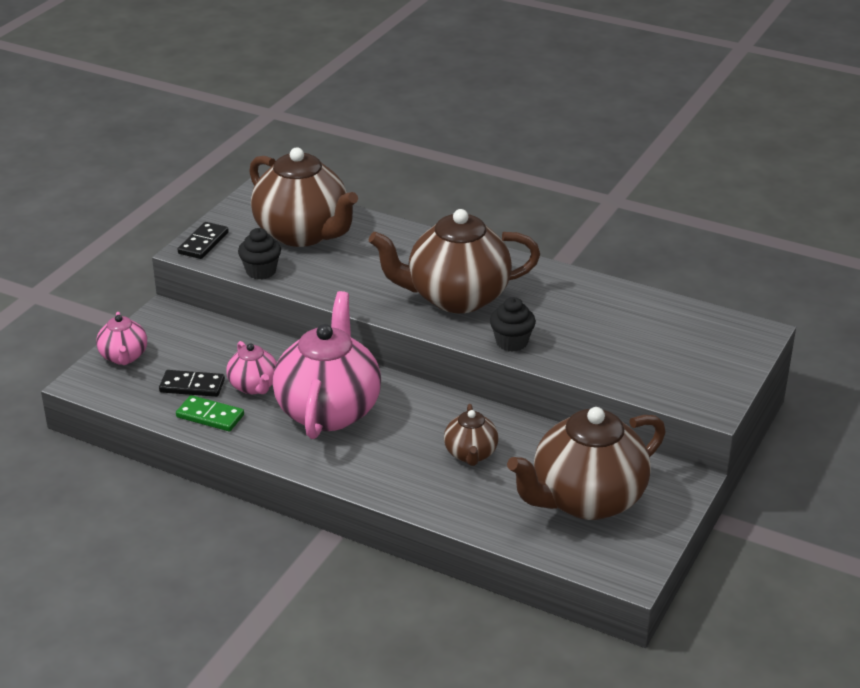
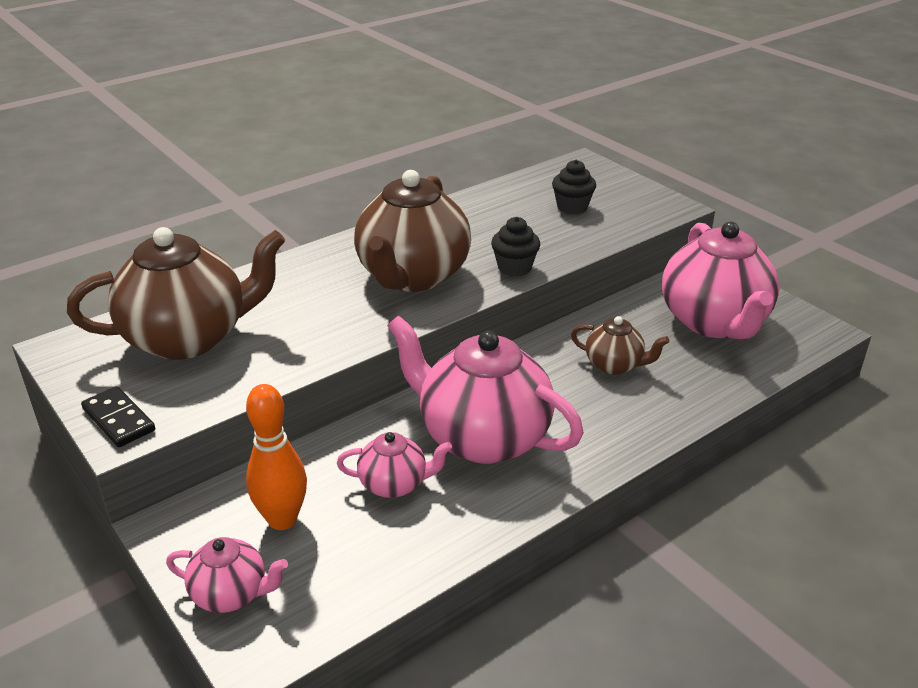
camera: 65 degrees left, 0 degrees up
(192, 386) = (352, 540): black domino -> none
(194, 353) = (282, 519): none -> orange bowling pin
(210, 416) = (428, 539): green domino -> none
(261, 271) = (235, 388): black cupcake -> black cupcake (572, 207)
(586, 500) = (714, 322): brown teapot -> pink teapot

